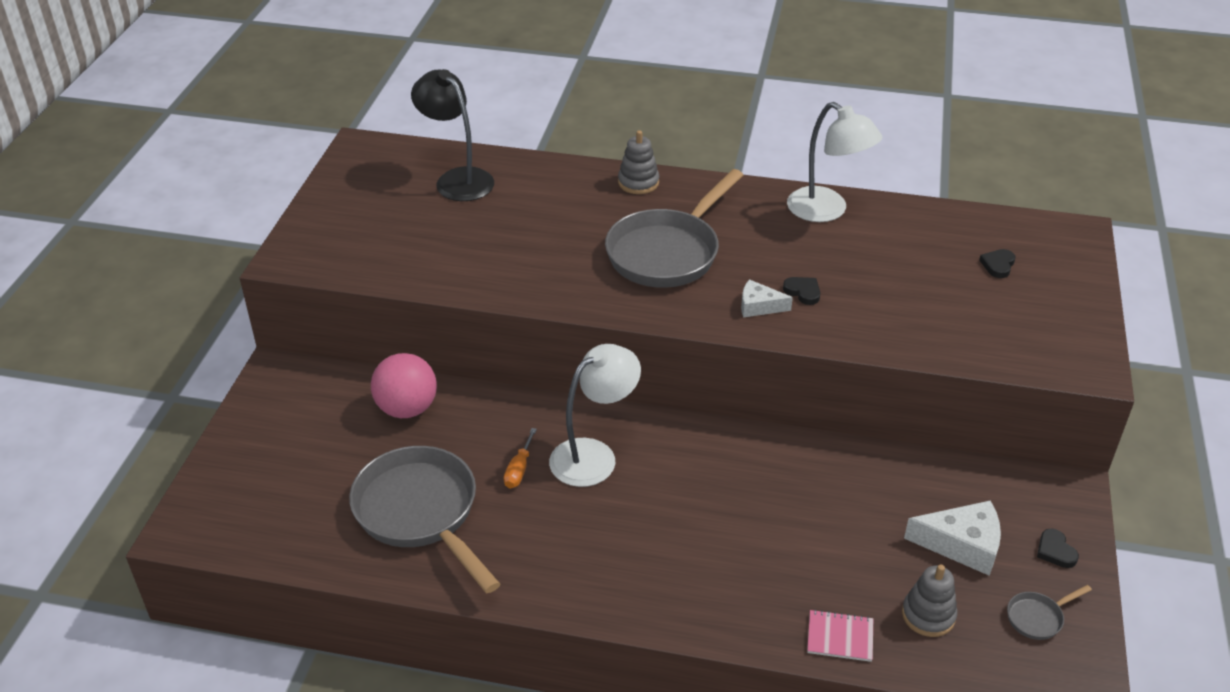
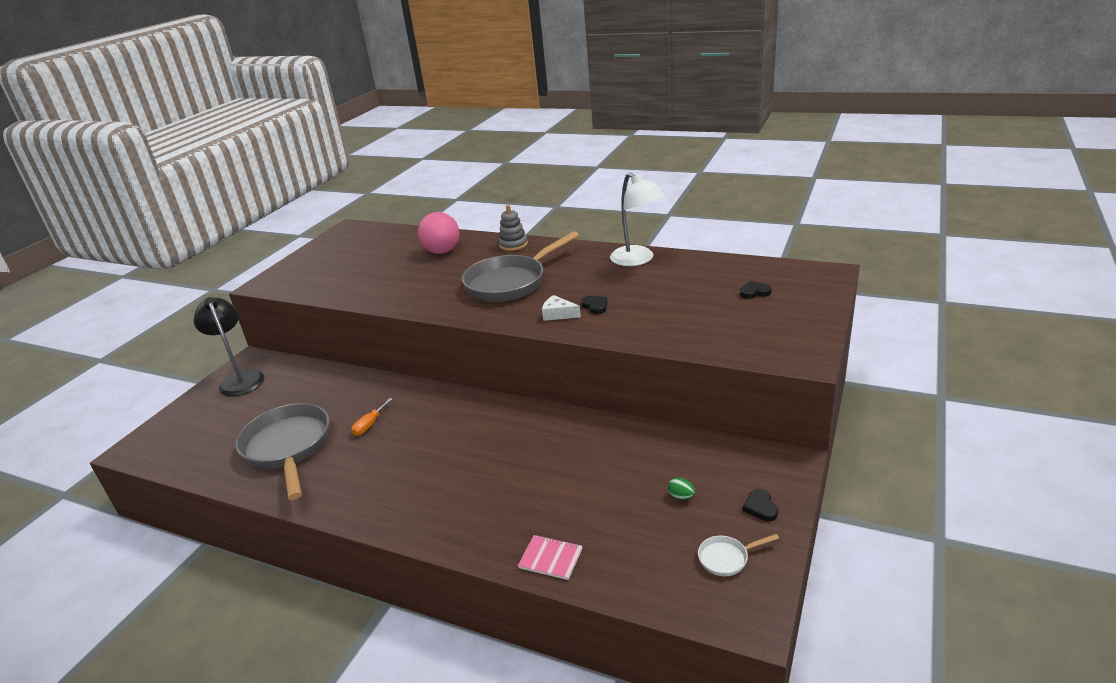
camera: 15 degrees right, 10 degrees down
(407, 409) = (318, 384): pink ball -> pink ball (442, 251)
(457, 179) = (396, 243): black lamp -> black lamp (240, 379)
(594, 455) = (426, 418): white lamp -> none
(928, 615) = (631, 548): grey stacking toy -> none
(962, 544) = (681, 496): white cheese -> green egg
(998, 265) = (754, 292): black heart -> black heart turned 45 degrees clockwise
(1037, 618) = (727, 558): grey pan -> white pan

